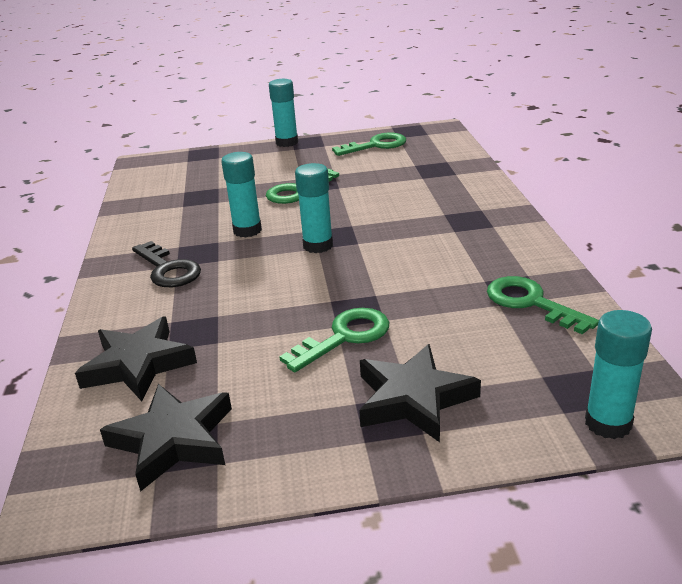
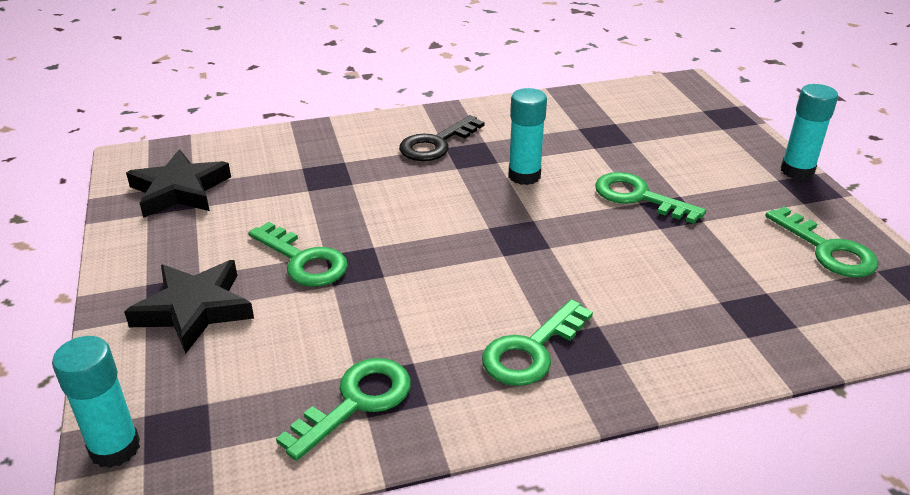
camera: 80 degrees right, 5 degrees up
(138, 364) = (280, 158): black star -> none
(318, 245) = (493, 226): turquoise glue stick -> none
(470, 236) = (531, 350): none -> green key

